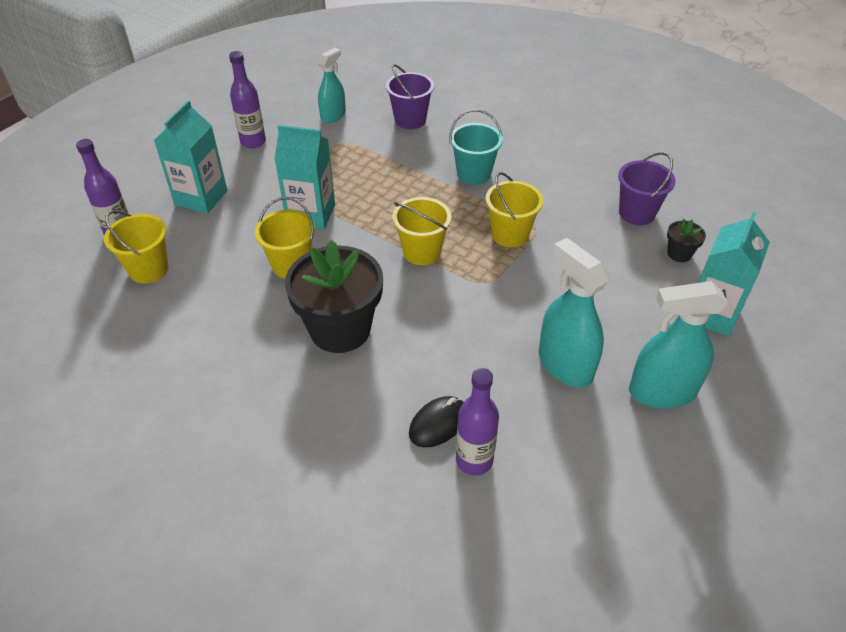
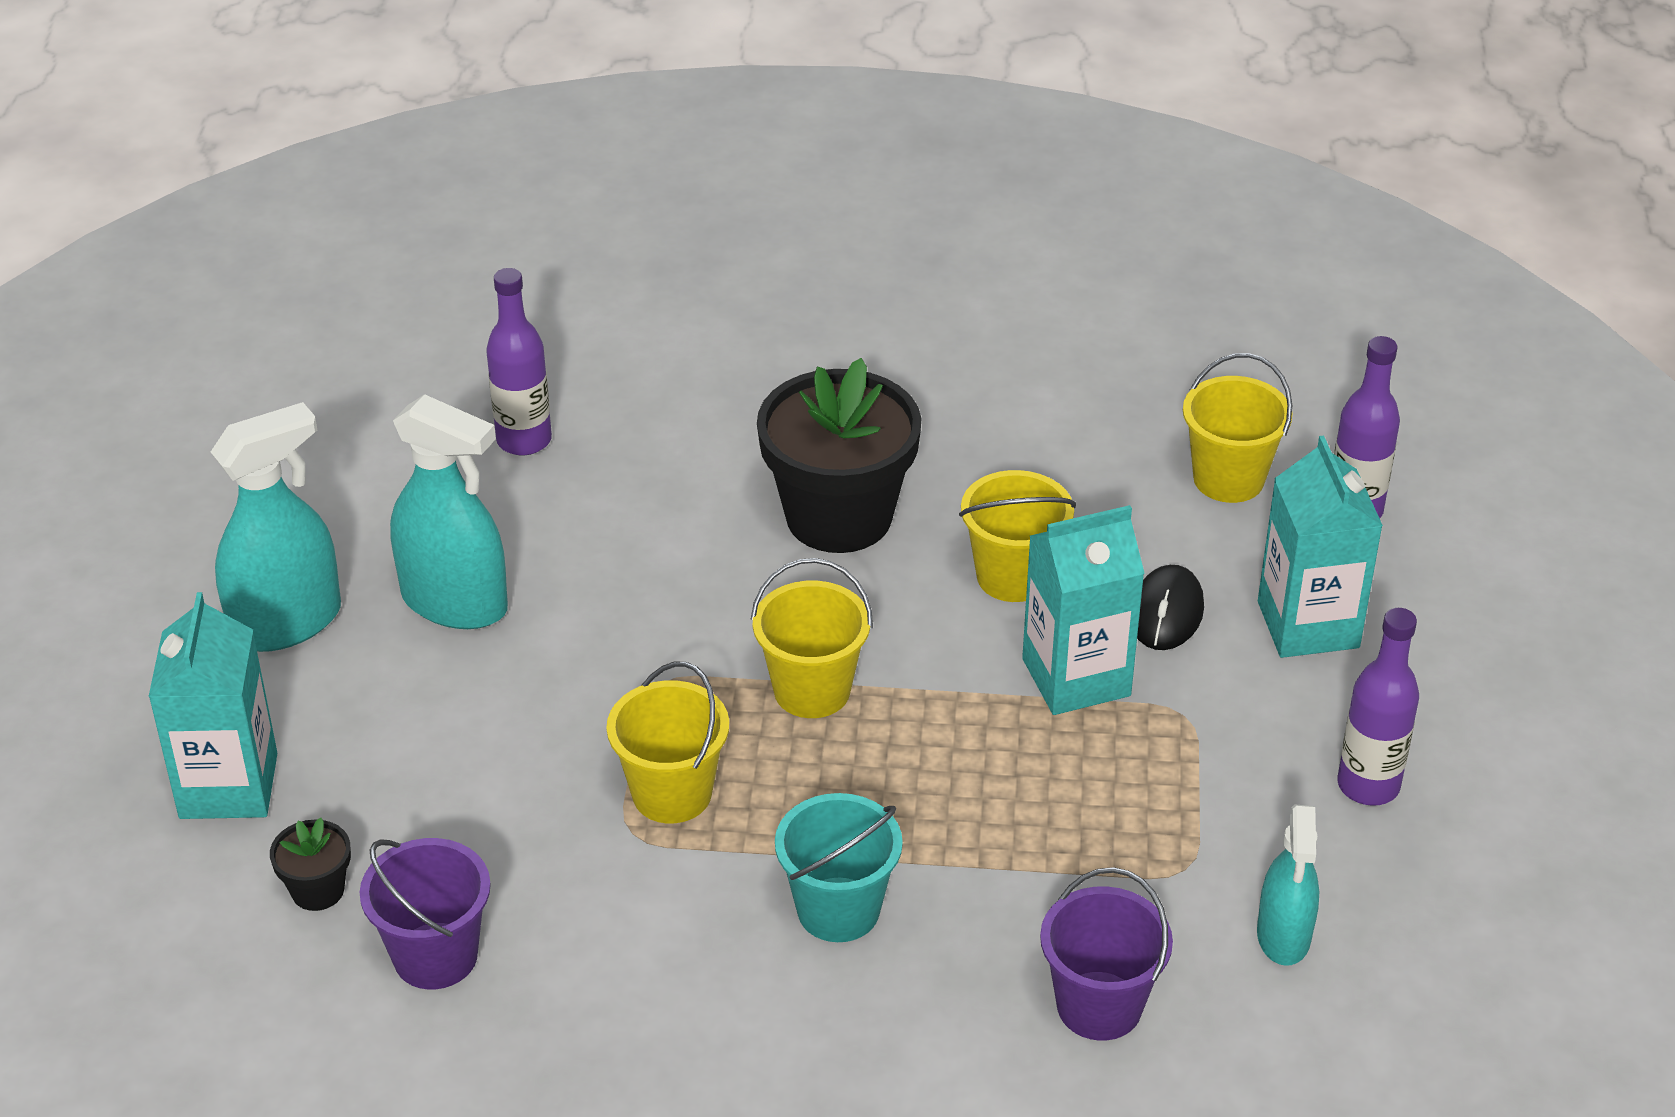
camera: 150 degrees right, 5 degrees down
(438, 423) = (599, 460): black mouse -> black mouse (1166, 613)

